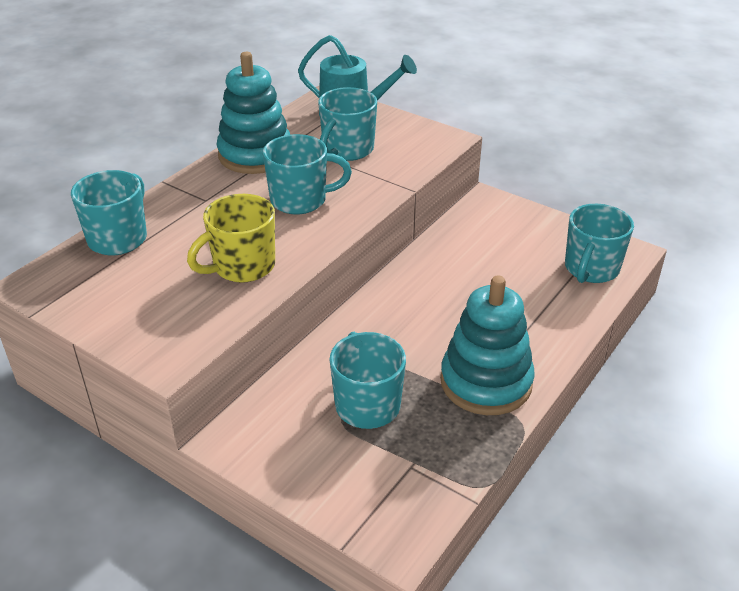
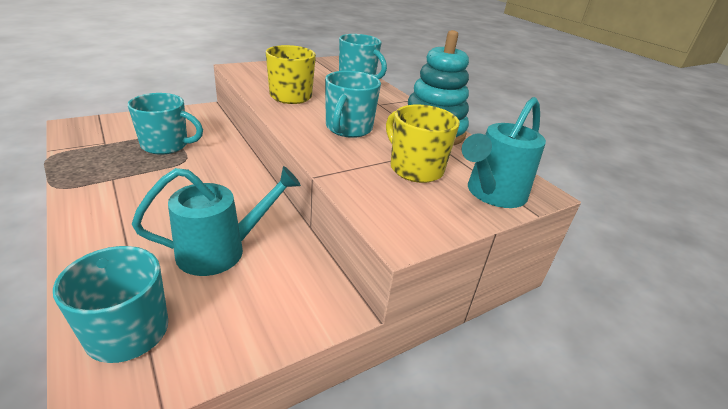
camera: 110 degrees right, 5 degrees down
(347, 150) = (415, 168): turquoise mug -> yellow mug
(486, 382) = (111, 189): turquoise stacking toy -> none
(489, 267) = (222, 250): none -> turquoise watering can

